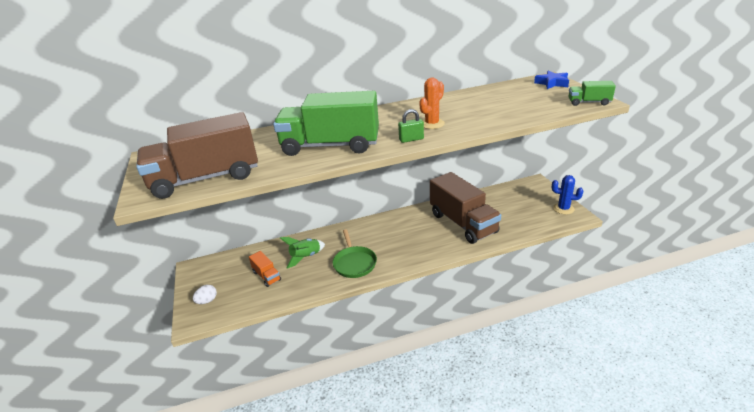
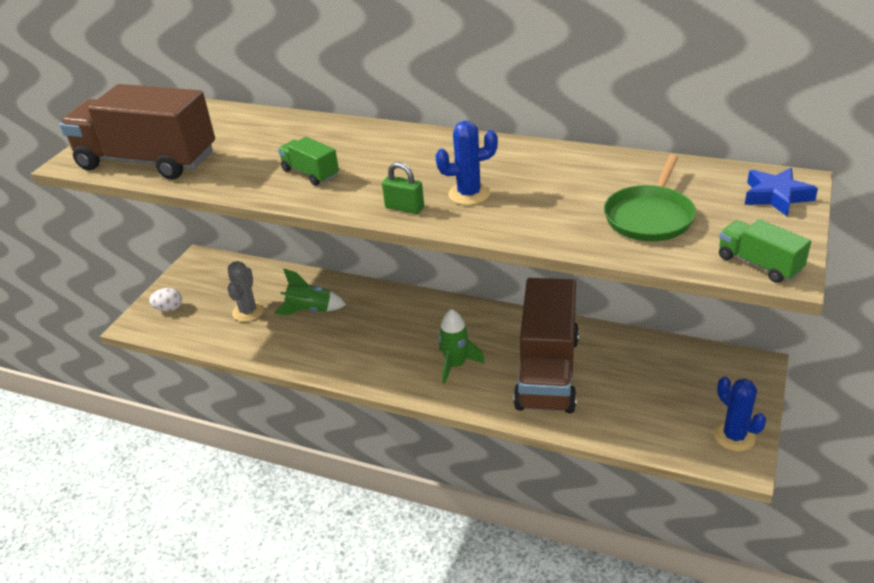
camera: 40 degrees right, 5 degrees up
(266, 276) = (248, 311): orange truck -> grey cactus
(330, 146) = (310, 173): green truck -> green truck, size x0.44
(354, 263) = (349, 350): green pan -> green pan (650, 216)
(419, 241) = (456, 365): none -> green rocket
(432, 124) = (469, 194): orange cactus -> blue cactus

